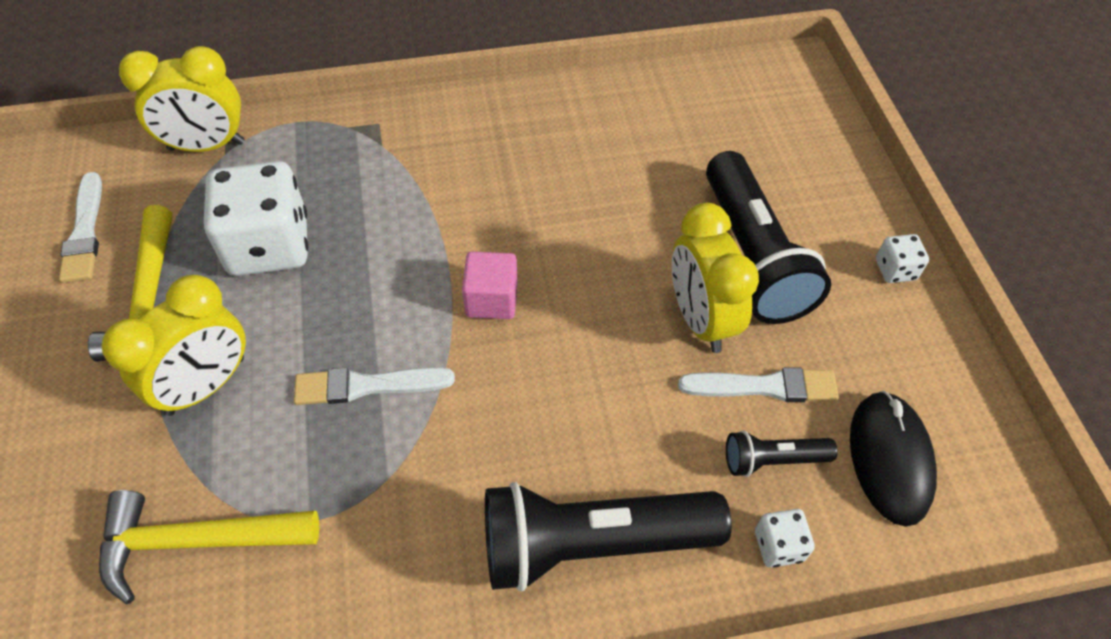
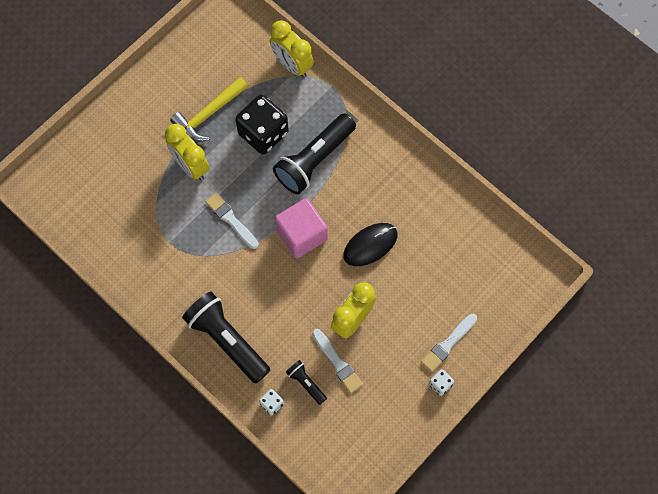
camera: 55 degrees right, 15 degrees up
(85, 232) = (218, 62): white brush -> white brush (448, 344)
(197, 542) = (137, 214): yellow hammer -> none
(206, 386) = (190, 166): yellow clock -> yellow clock turned 45 degrees clockwise
(269, 246) = (263, 133): white dice -> black dice
(491, 299) = (301, 235): pink cube -> pink cube, size x1.65
(753, 256) = (402, 322): black flashlight -> black flashlight (314, 160)
(889, 459) = (338, 426): black mouse -> black mouse (370, 245)

